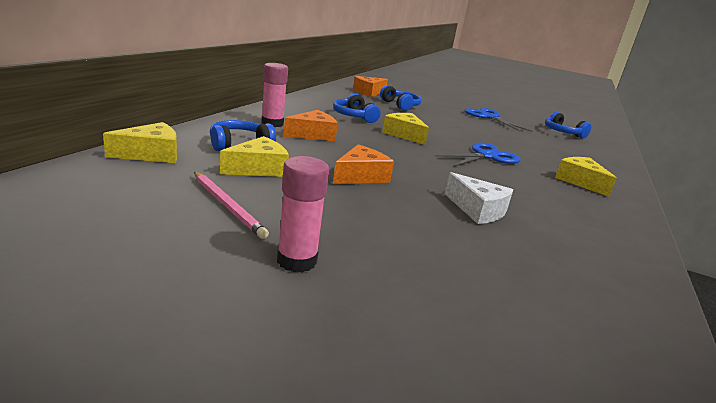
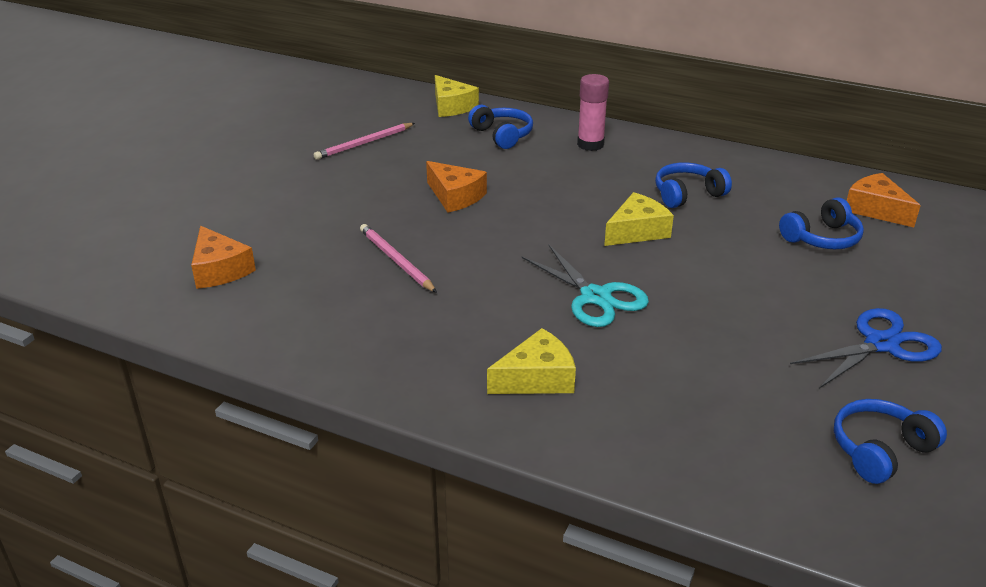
camera: 95 degrees right, 10 degrees up
(259, 169) = (445, 148): yellow cheese -> none
(296, 261) = (288, 172): pink glue stick -> none
(313, 135) = (571, 168): orange cheese -> orange cheese (219, 270)
(477, 210) = (396, 260): white cheese -> pink pencil
(486, 156) = (595, 297): blue scissors -> turquoise scissors

